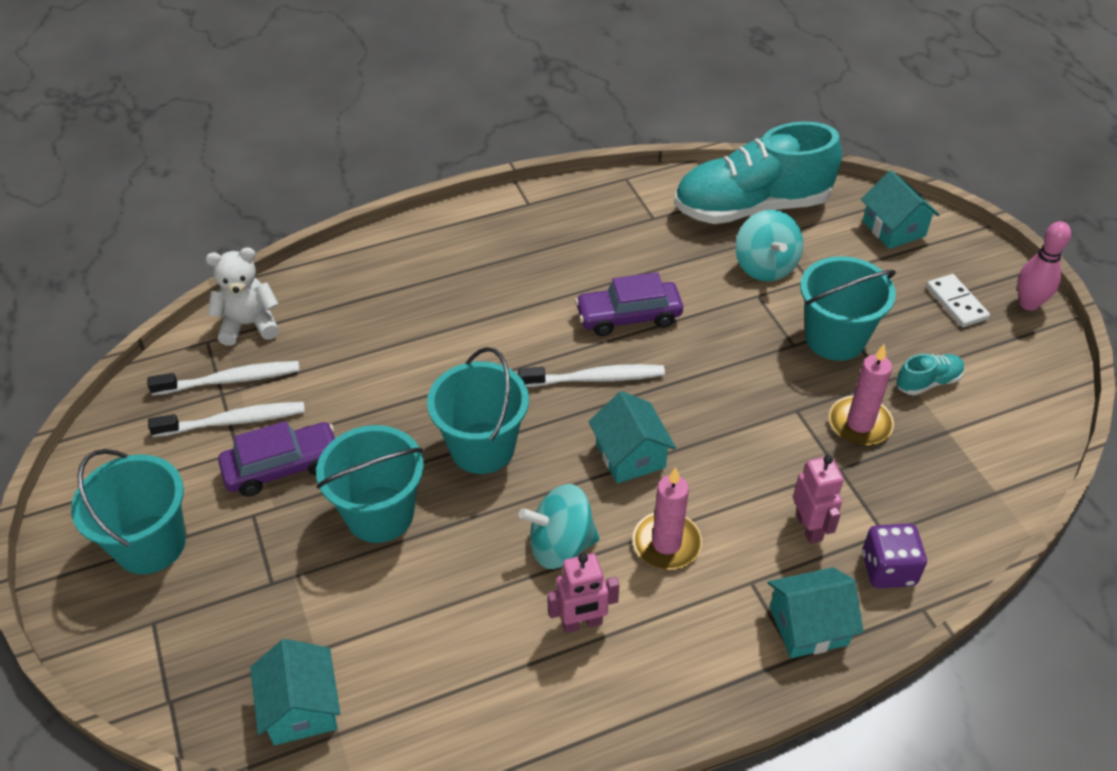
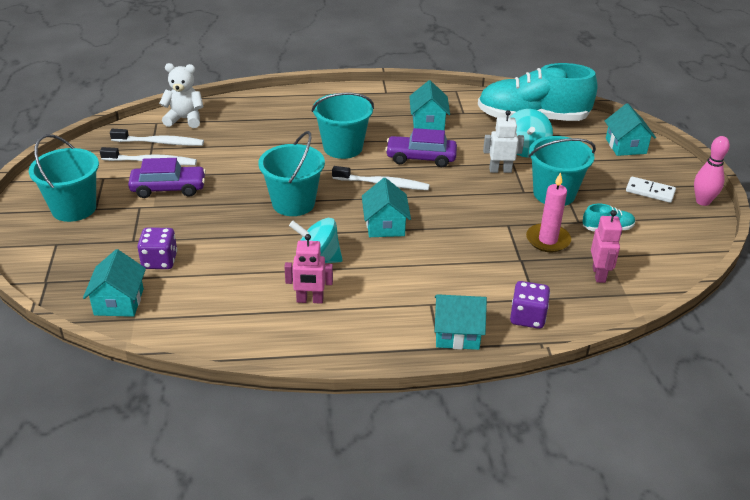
camera: 15 degrees right, 10 degrees down
(330, 611) = (159, 261): none -> purple dice
(380, 514) = (214, 222): turquoise bucket -> turquoise bucket (343, 148)
(611, 246) = (428, 122): none -> turquoise house
(666, 543) = (385, 273): pink candle -> none
(746, 313) = (500, 170): none -> white robot
(809, 527) = (484, 285): pink robot -> pink robot (599, 274)
(956, 303) = (650, 191): white domino -> white domino turned 60 degrees counterclockwise

